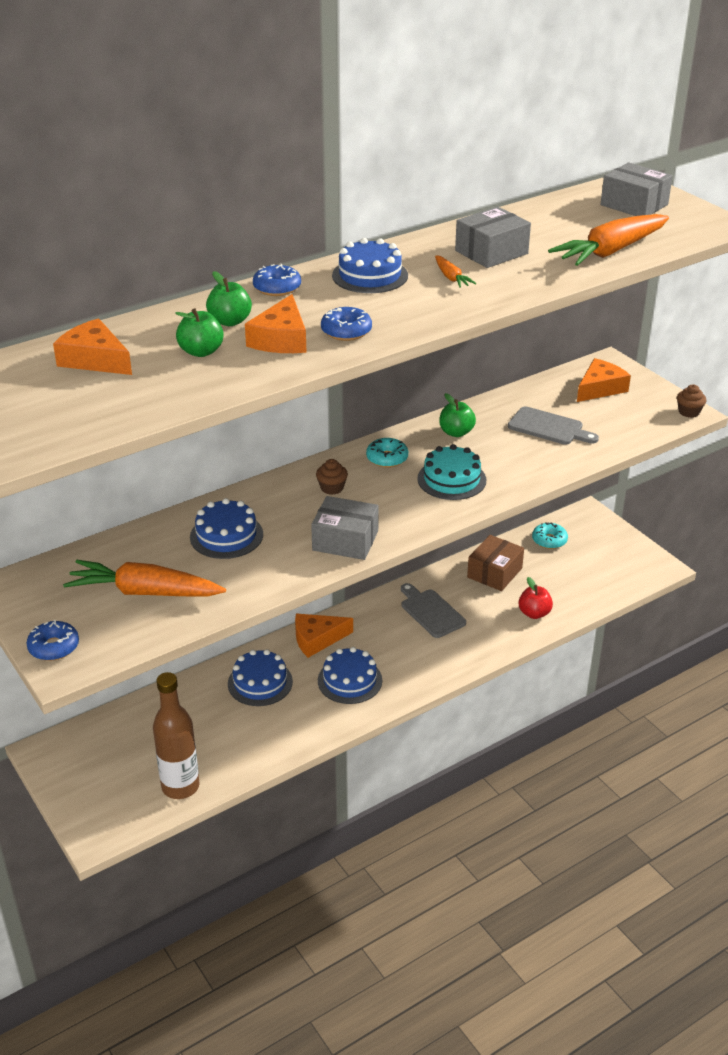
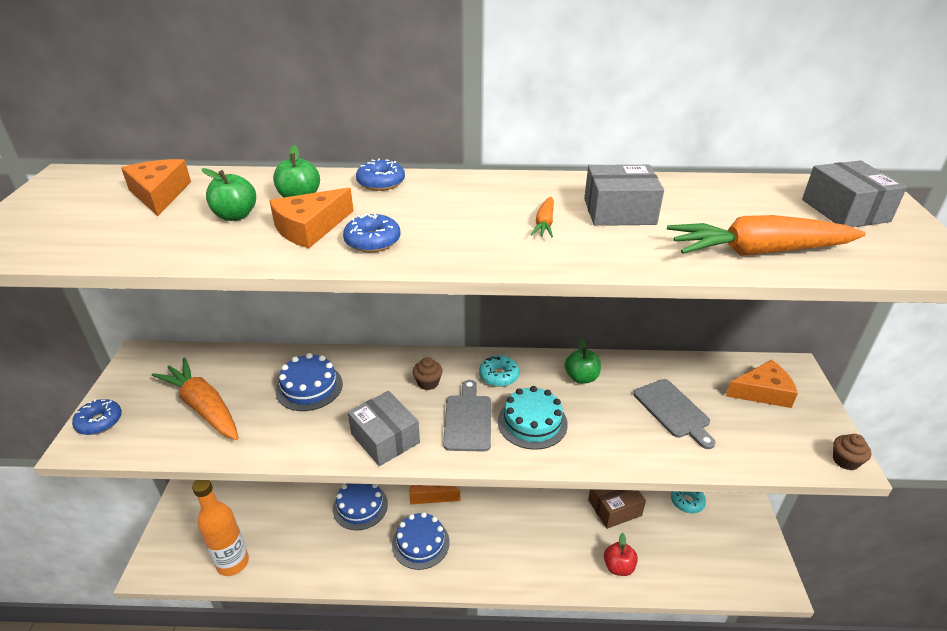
camera: 35 degrees right, 0 degrees up
(180, 786) = (233, 563): brown bottle -> orange bottle
(370, 275) = (472, 197): blue cake -> none
(431, 612) = (533, 516): grey cutting board -> grey cutting board (468, 419)

